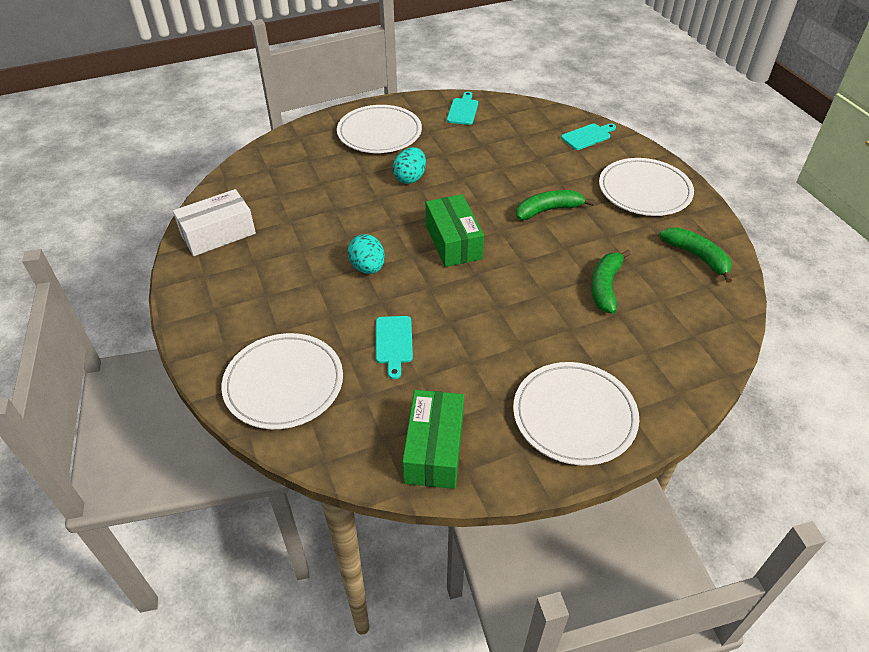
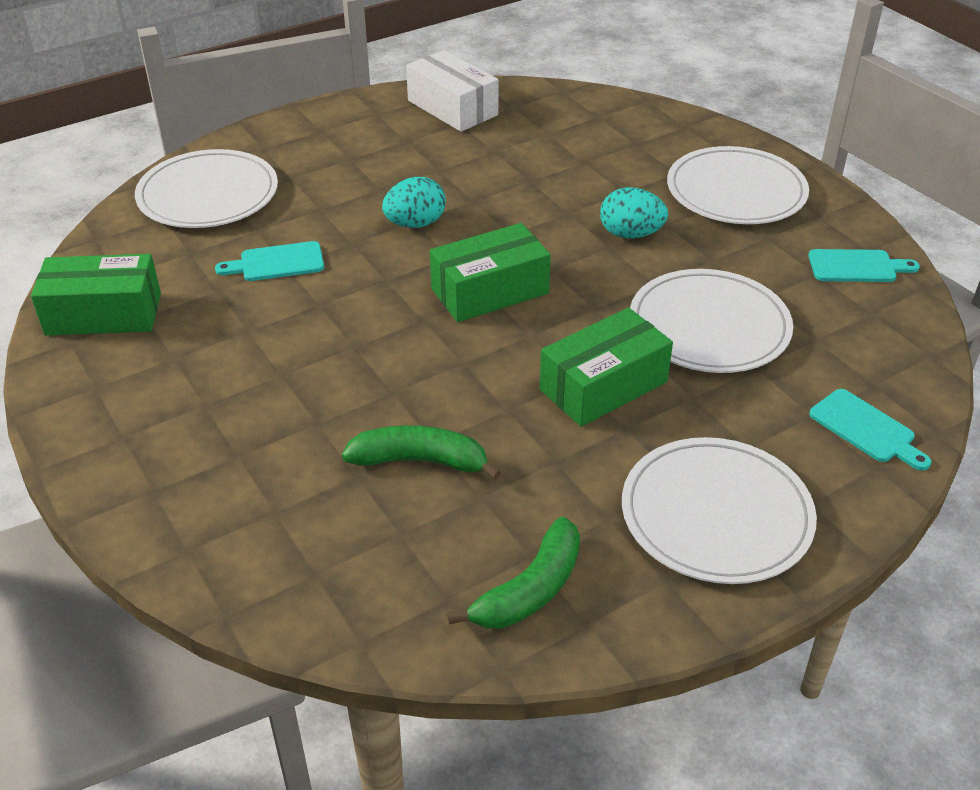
camera: 80 degrees right, 5 degrees down
(548, 210) = (603, 385): green banana -> green box
(574, 415) = (148, 432): white plate -> white plate (709, 326)

